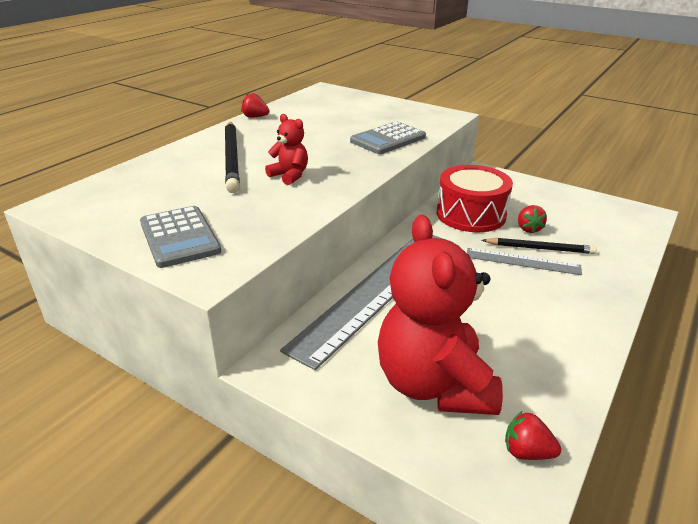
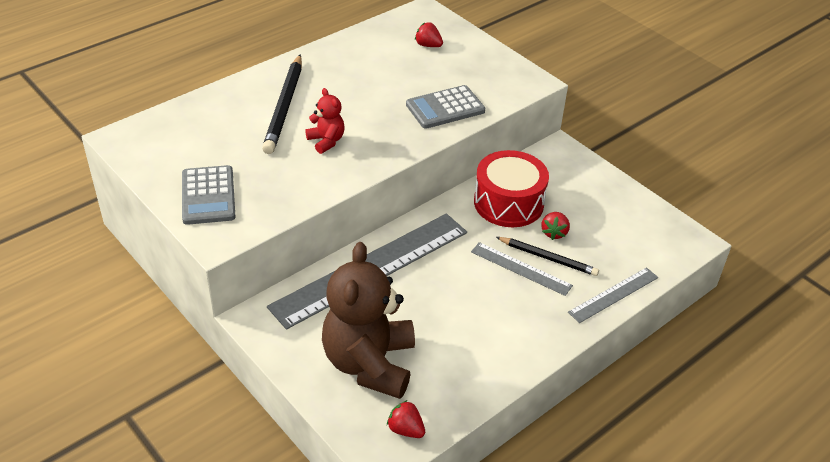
camera: 15 degrees right, 10 degrees up
(255, 117) = (330, 47): red strawberry -> red strawberry (428, 45)
(434, 384) = (369, 363): red teddy bear -> brown teddy bear
(622, 265) = (613, 295): none -> grey ruler

